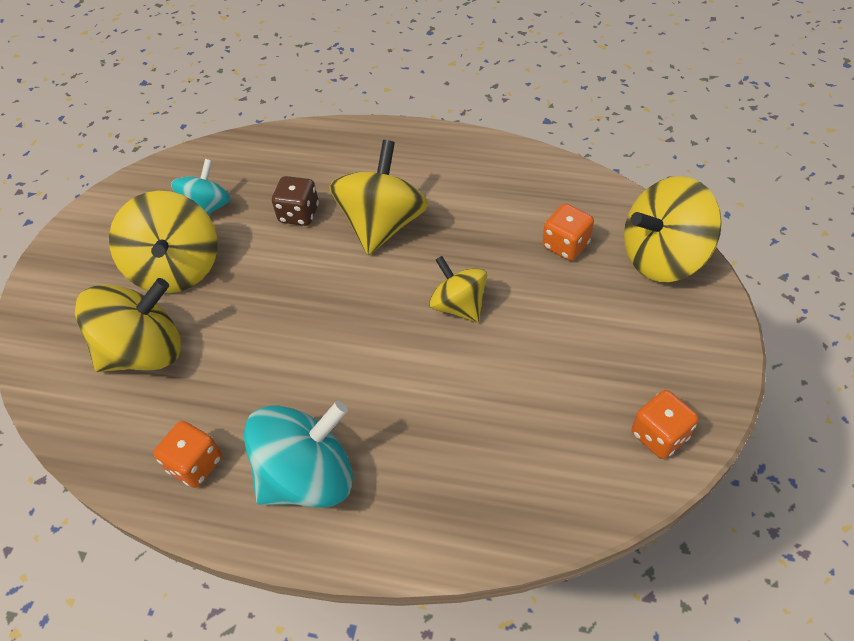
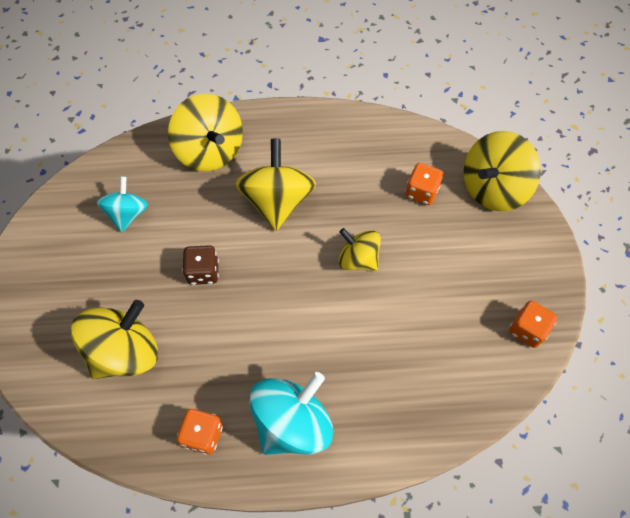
camera: 20 degrees left, 10 degrees up
(177, 268) = (123, 273): yellow spinning top -> yellow spinning top (210, 151)
(299, 214) = (207, 204): brown dice -> brown dice (203, 272)

